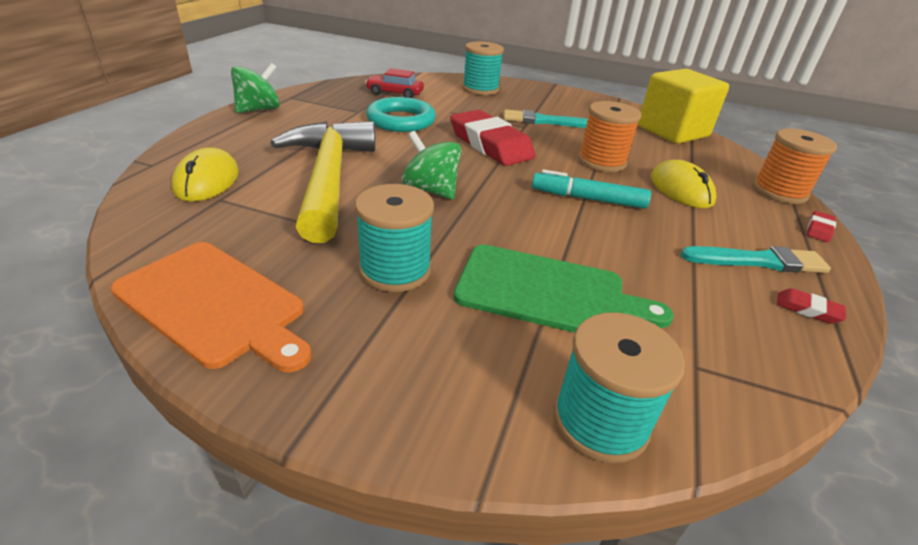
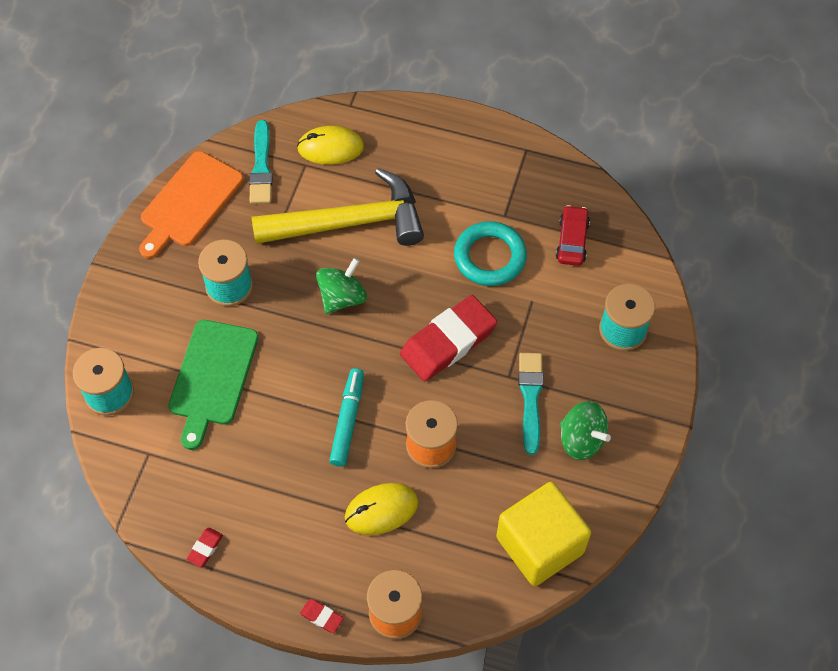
camera: 90 degrees right, 25 degrees up
(259, 109) = (482, 134): green spinning top -> green spinning top (581, 439)
(758, 261) = (264, 537): turquoise brush -> turquoise brush (261, 167)

